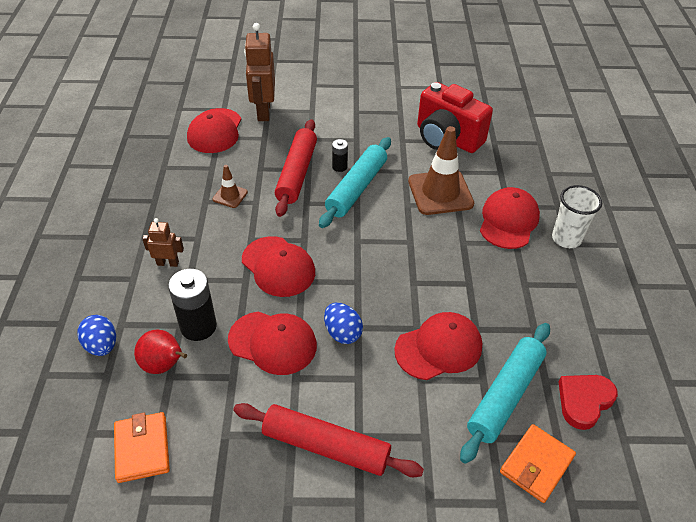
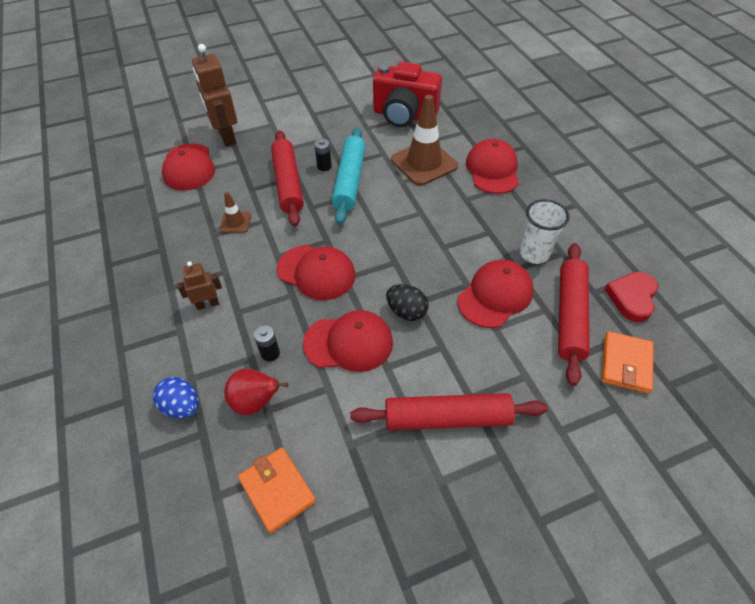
camera: 20 degrees left, 5 degrees up
(198, 326) = (270, 353): black battery -> black battery, size x0.52
(342, 333) = (406, 312): blue egg -> black egg
(505, 395) = (570, 316): turquoise rolling pin -> red rolling pin
(566, 239) = (545, 170): white cup -> white cup (534, 254)

